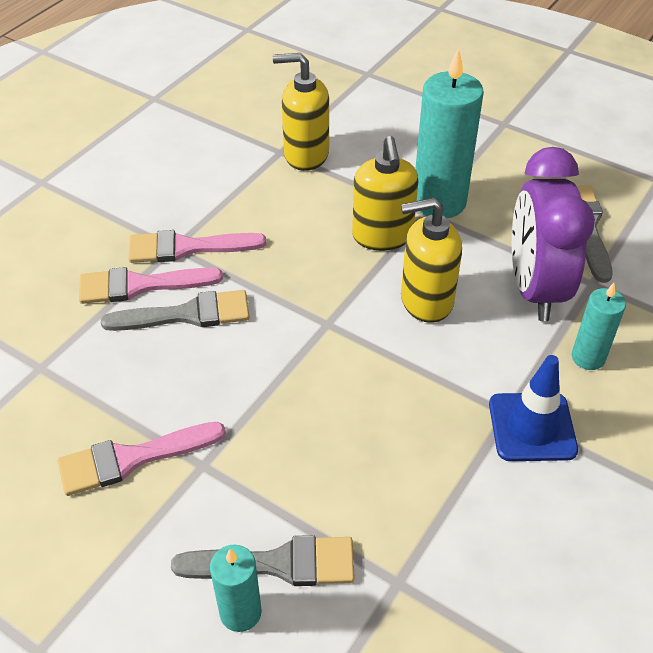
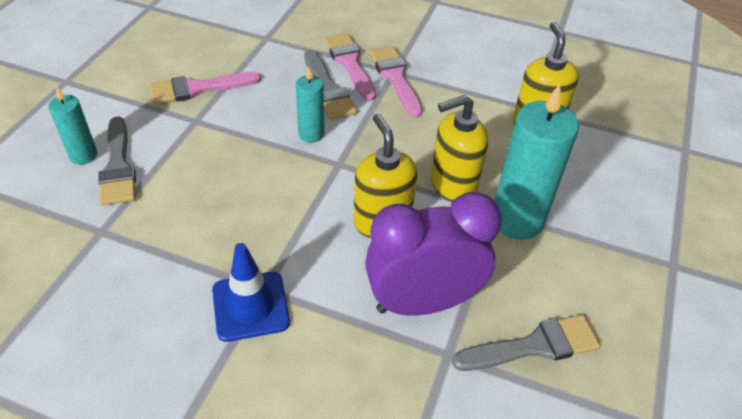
camera: 75 degrees right, 0 degrees up
(132, 459) = (198, 88): pink brush -> pink brush turned 75 degrees counterclockwise
(588, 357) = (342, 349): turquoise candle -> turquoise candle (311, 134)

